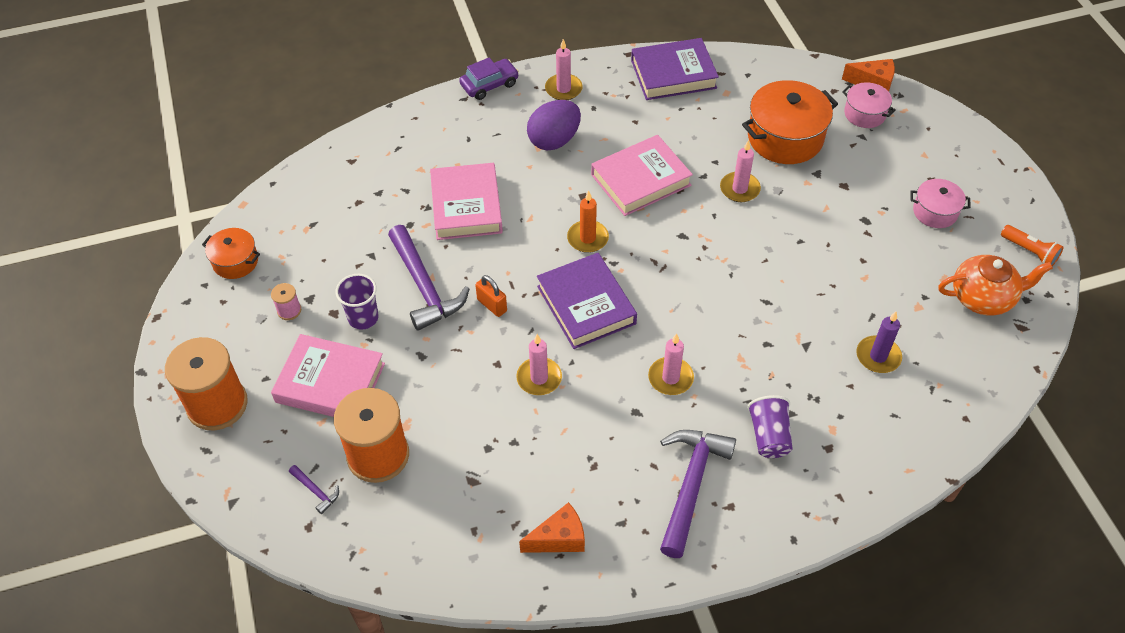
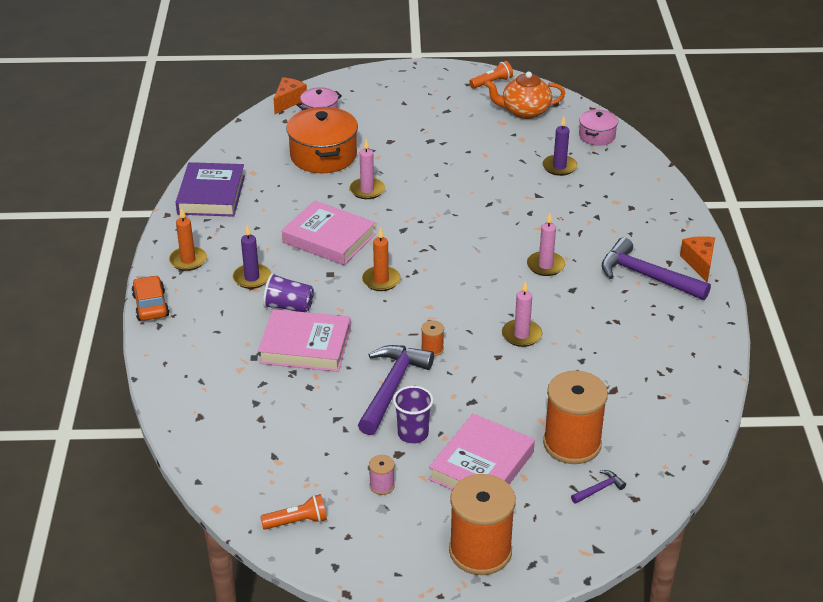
camera: 75 degrees left, 15 degrees down
(235, 261) = (297, 521): orange pot -> orange flashlight
(424, 286) = (391, 388): purple hammer -> purple hammer turned 60 degrees counterclockwise
(489, 85) = (151, 305): purple car -> orange car
(492, 305) = (432, 349): orange padlock -> orange spool
(554, 140) = (252, 278): purple egg -> purple candle
(559, 538) = (678, 351): orange cheese -> orange cheese (699, 263)
(563, 89) = (188, 260): pink candle -> orange candle
(586, 305) = (454, 295): purple book -> none
(640, 180) = (329, 238): pink book -> pink book turned 45 degrees counterclockwise
(769, 436) = (613, 231): purple cup -> purple cup (289, 307)
(935, 212) = (437, 109): pink pot -> pink pot (597, 136)
(983, 298) = (524, 111): orange teapot -> orange teapot turned 105 degrees counterclockwise

